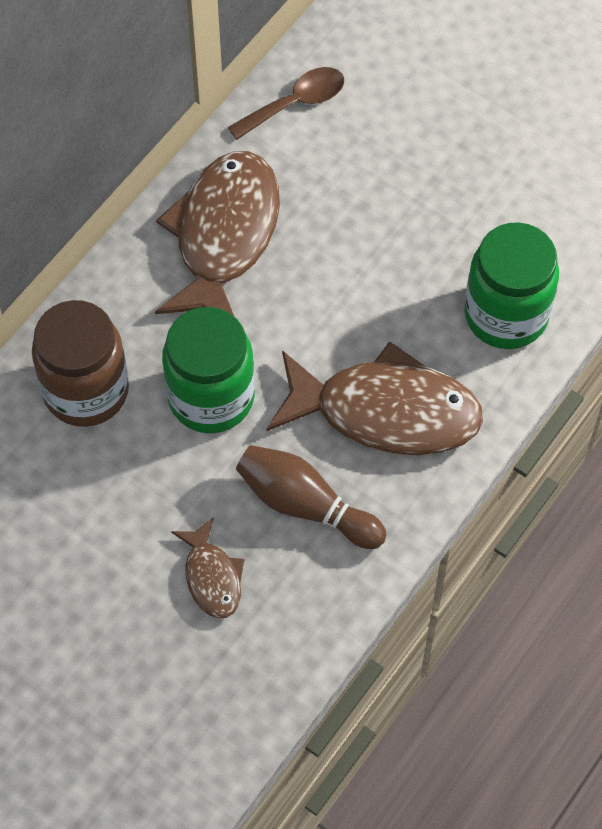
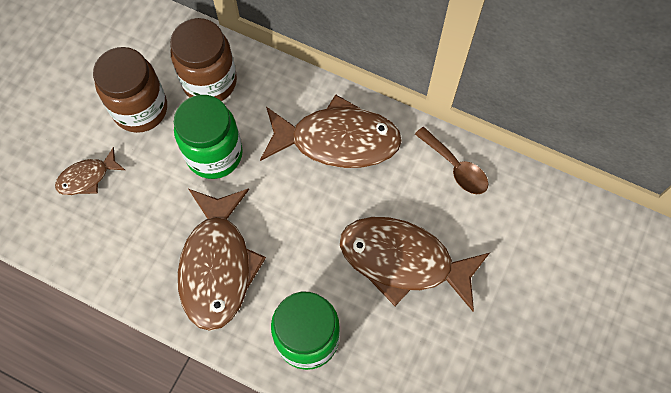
camera: 80 degrees right, 5 degrees up
(110, 493) = (140, 109): none -> brown jar
(306, 505) = (142, 225): brown bowling pin -> none
(418, 187) = (403, 261): none -> brown fish

